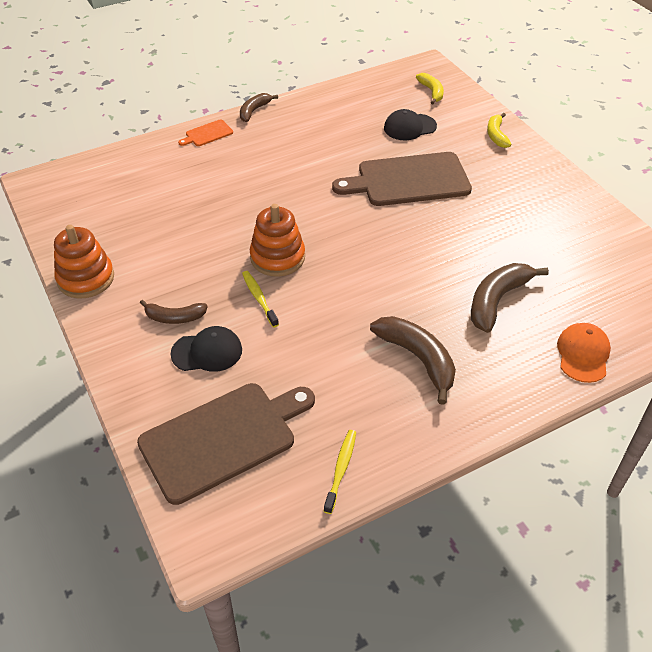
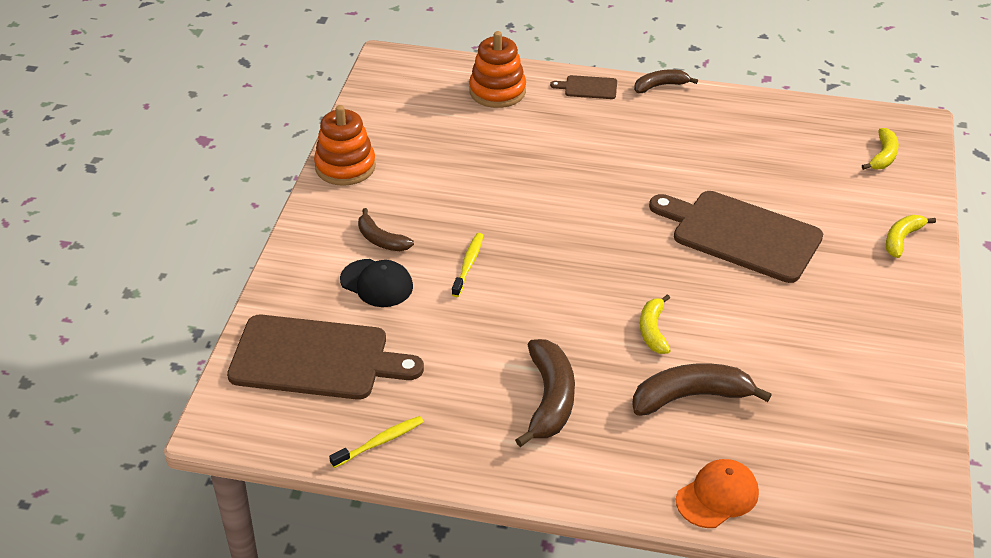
camera: 40 degrees right, 5 degrees down
(207, 134) = (588, 87): orange cutting board -> brown cutting board
(277, 257) = (525, 238): orange stacking toy -> orange stacking toy (497, 91)
(409, 127) = (809, 182): black cap -> none
(427, 271) = (653, 331): none -> yellow banana

